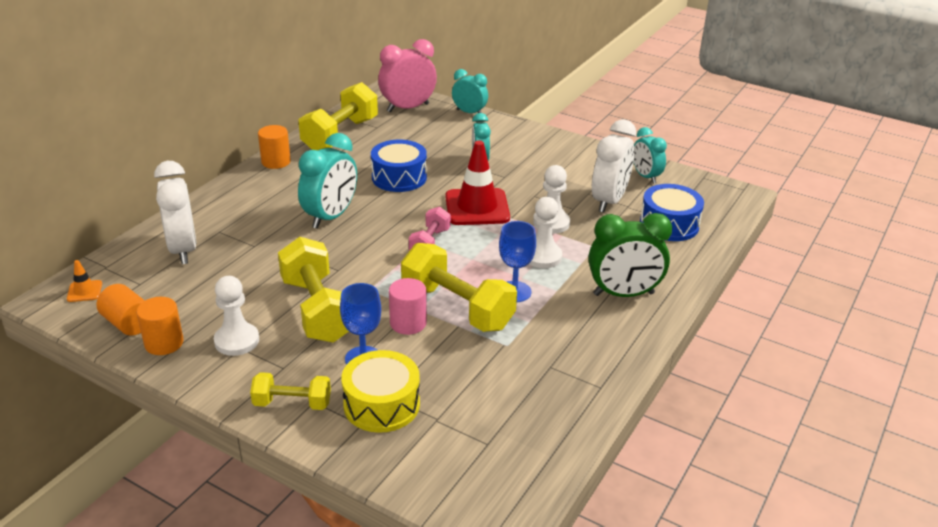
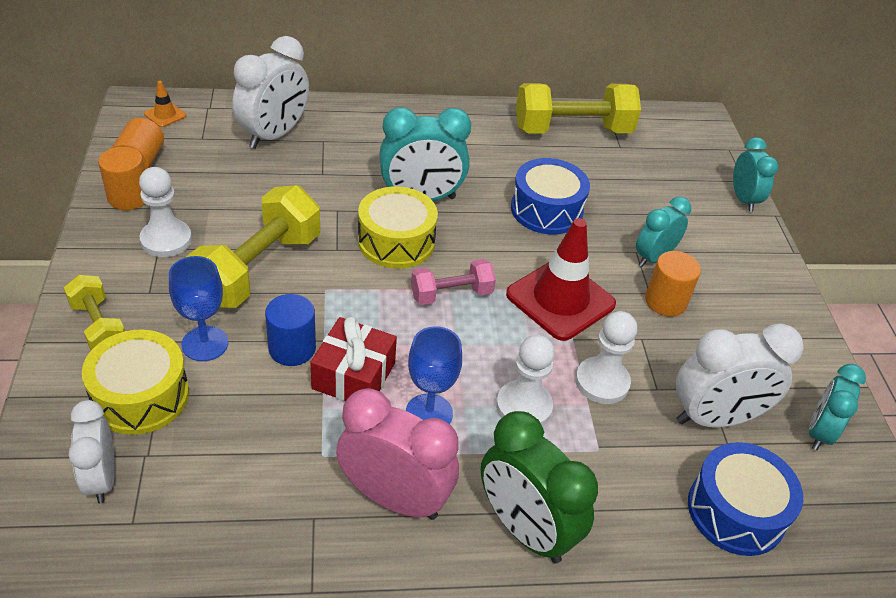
camera: 50 degrees right, 10 degrees up
(276, 162) = (473, 115): orange cylinder -> orange cylinder (665, 301)
(359, 243) = (396, 241): none -> yellow drum
(408, 108) = (687, 149): pink clock -> pink clock (394, 498)
(408, 323) = (292, 348): pink cylinder -> blue cylinder
(438, 446) = (102, 478): none -> white clock
(457, 308) = (354, 376): yellow dumbbell -> red gift

